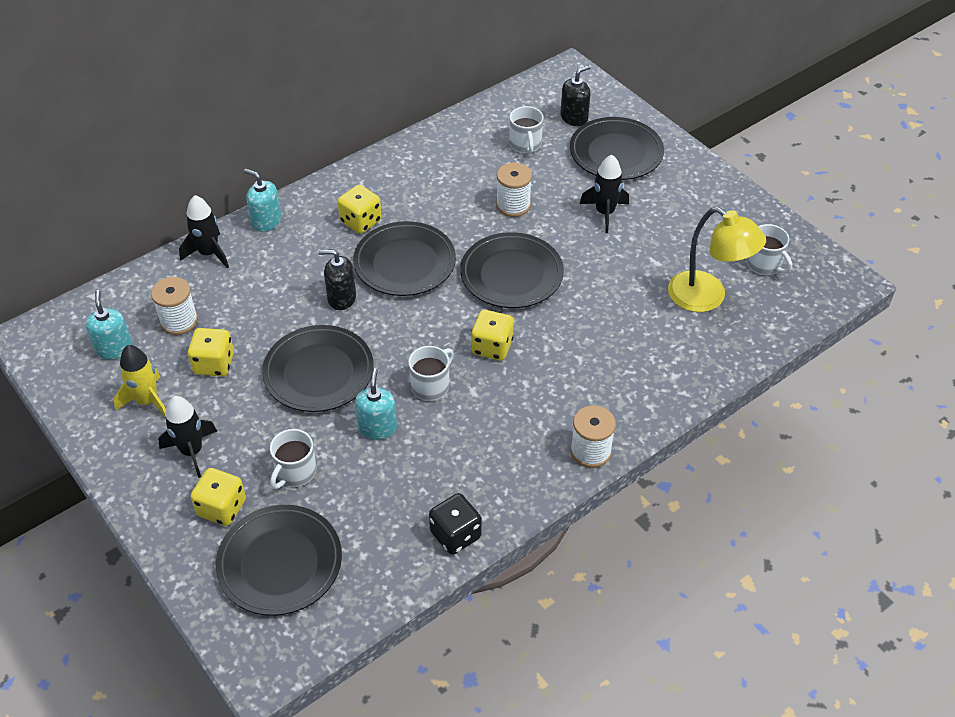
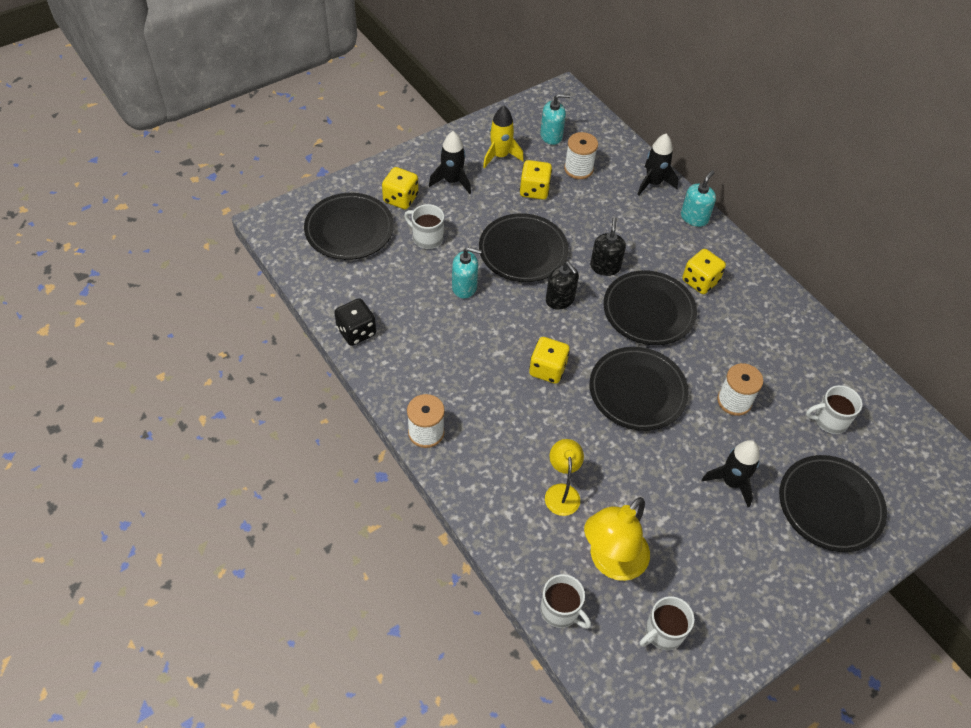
camera: 90 degrees right, 5 degrees up
(431, 386) = (505, 323): white mug -> white mug (560, 610)
(574, 118) = (884, 471): black soap dispenser -> black soap dispenser (560, 299)
(641, 334) = (561, 492): none -> yellow lamp

